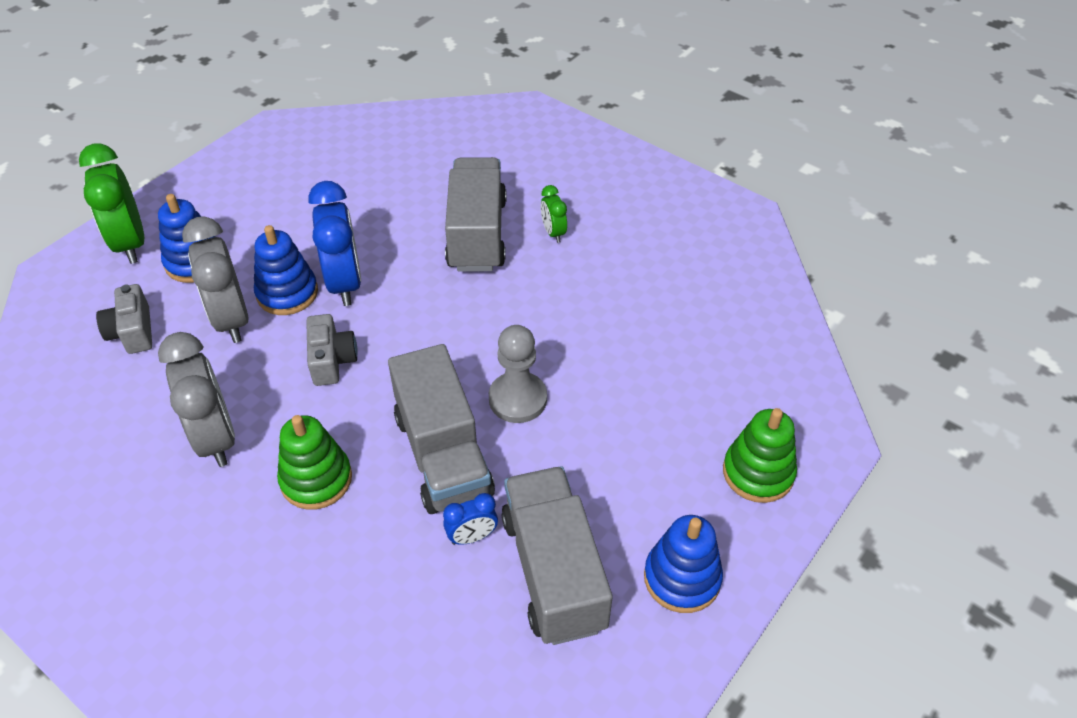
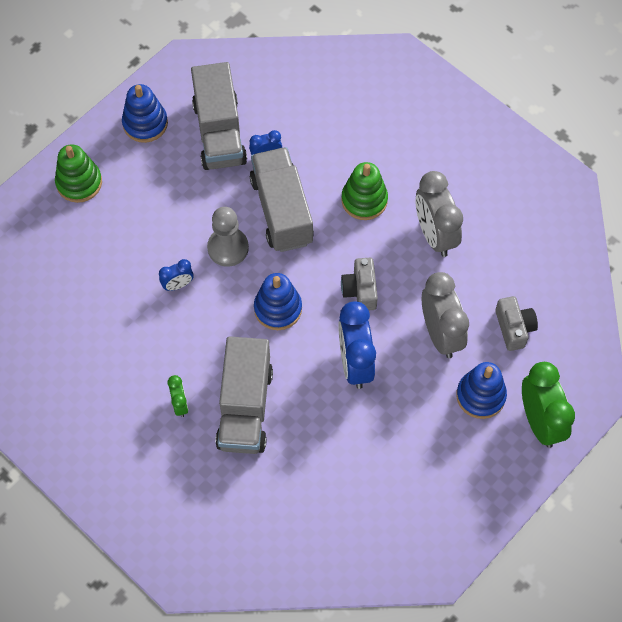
camera: 175 degrees left, 15 degrees up
(287, 293) = (400, 356): blue stacking toy -> blue stacking toy (278, 308)
(579, 350) = (178, 285): none -> blue clock

